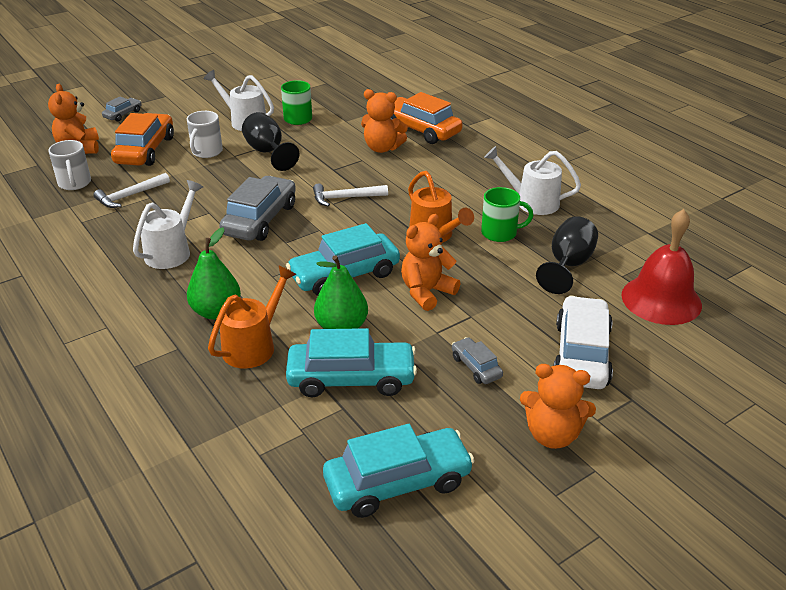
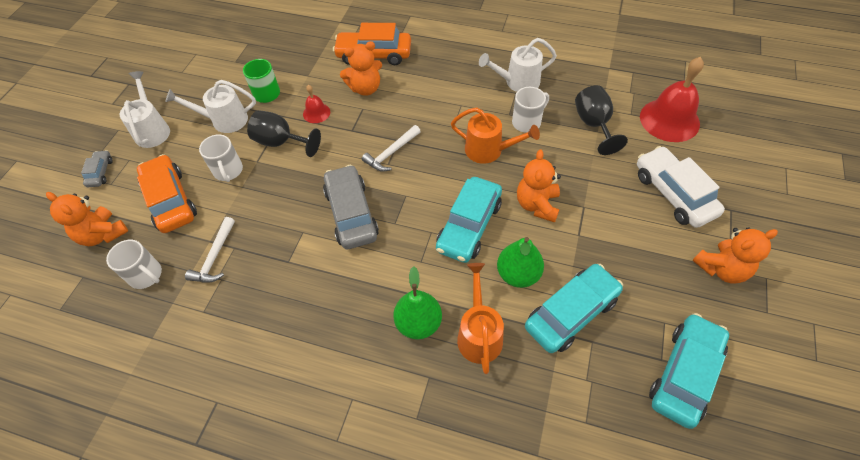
camera: 35 degrees left, 20 degrees up
(172, 251) = (317, 290): white watering can -> white watering can (152, 129)
(320, 146) = (316, 113): none -> red bell
(476, 367) = (630, 247): grey car -> none
(500, 233) = (527, 122): green mug -> white mug

